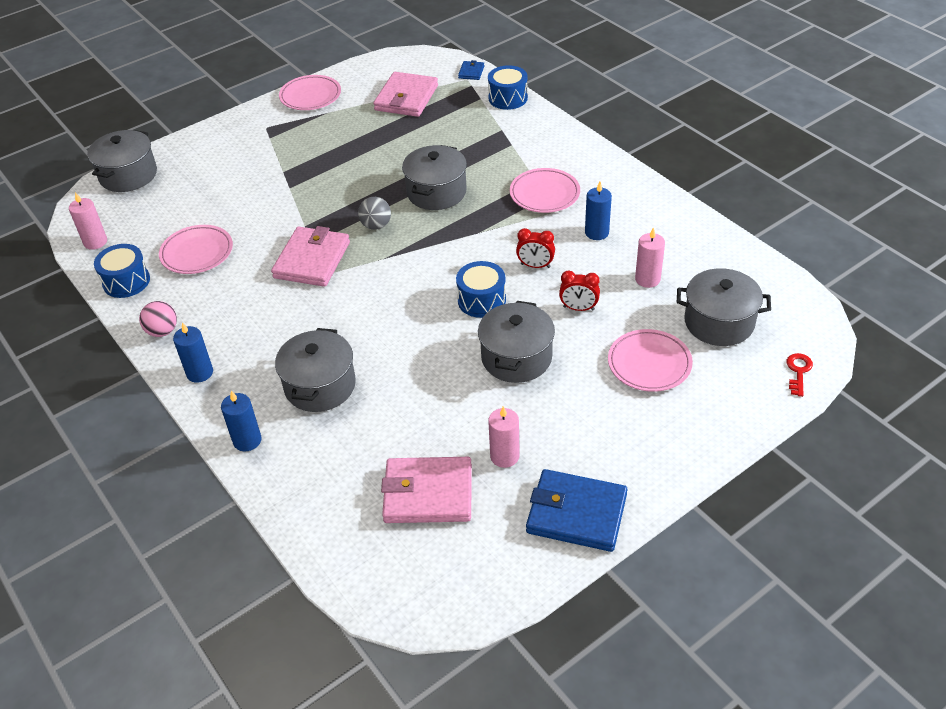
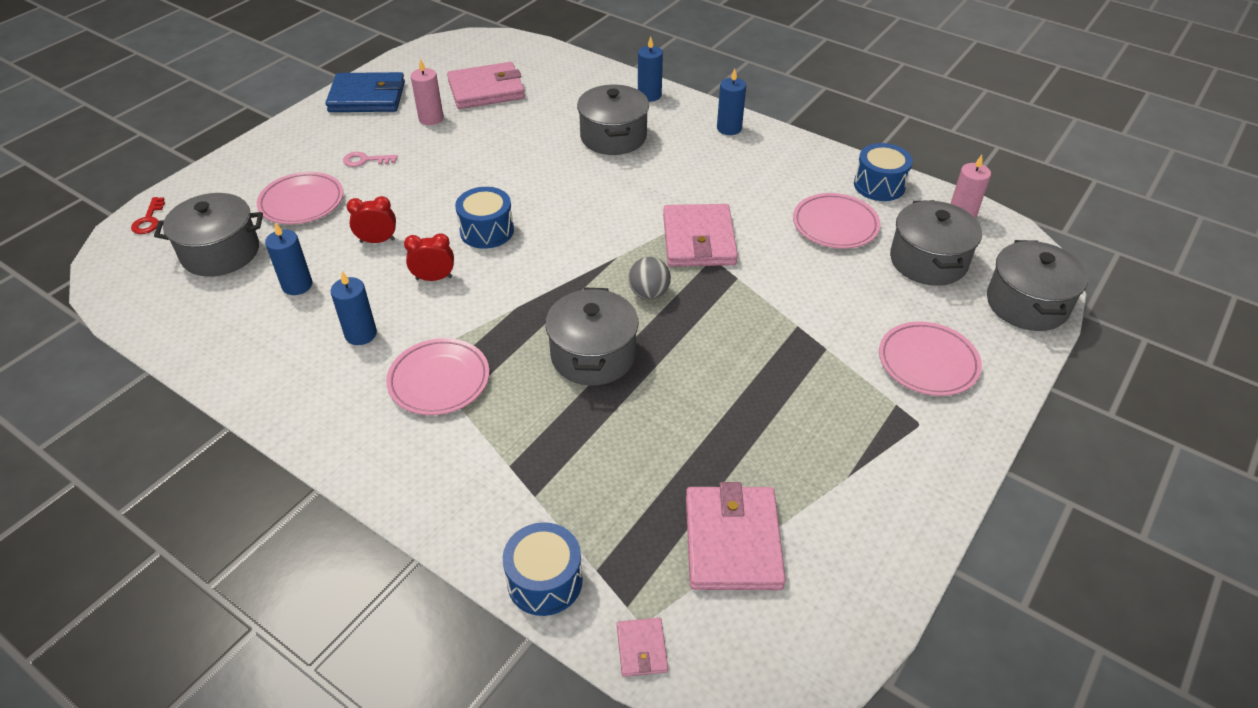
camera: 160 degrees right, 0 degrees up
(162, 331) = (795, 151): pink ball -> none
(310, 96) = (904, 510): pink plate -> pink plate (927, 362)
(471, 72) = (641, 648): blue wallet -> pink wallet
(516, 357) = (436, 186): grey pot -> grey pot (928, 261)
(584, 406) = (365, 160): none -> pink key
(647, 279) = (297, 285): pink candle -> blue candle

